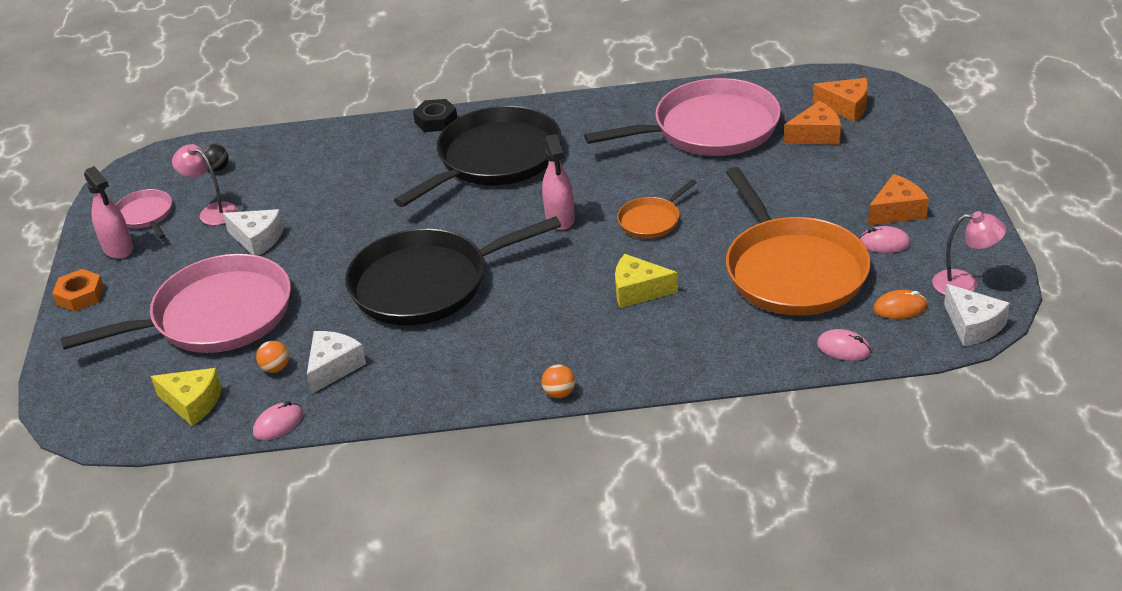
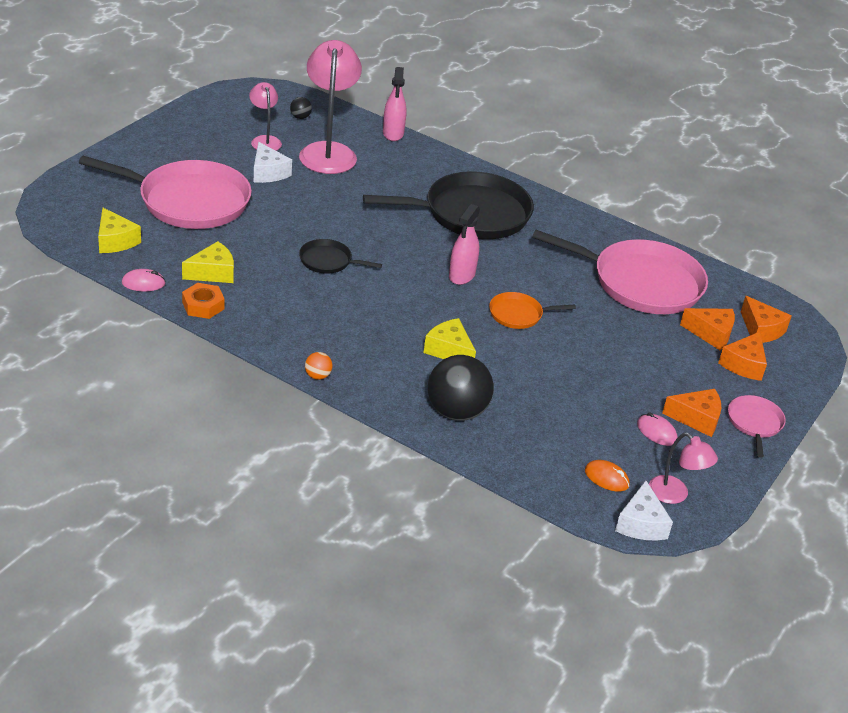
camera: 30 degrees right, 0 degrees up
(80, 295) = (135, 143): orange nut -> orange nut (203, 305)
(118, 248) = (187, 129): pink spray bottle -> pink spray bottle (393, 133)
(145, 215) = (226, 119): pink pan -> pink pan (754, 423)
(275, 368) = (182, 252): orange ball -> none
(289, 184) = (328, 151): none -> pink lamp
(333, 367) = (213, 273): white cheese -> yellow cheese
(427, 284) = (328, 261): black pan -> black pan, size x0.46
(436, 121) = (467, 167): black nut -> none
(716, 339) = (456, 412): none -> black ball
(792, 270) = (567, 406): orange pan -> none
(844, 348) = (531, 475): pink mouse -> none
(871, 144) = (743, 364): none -> orange cheese

